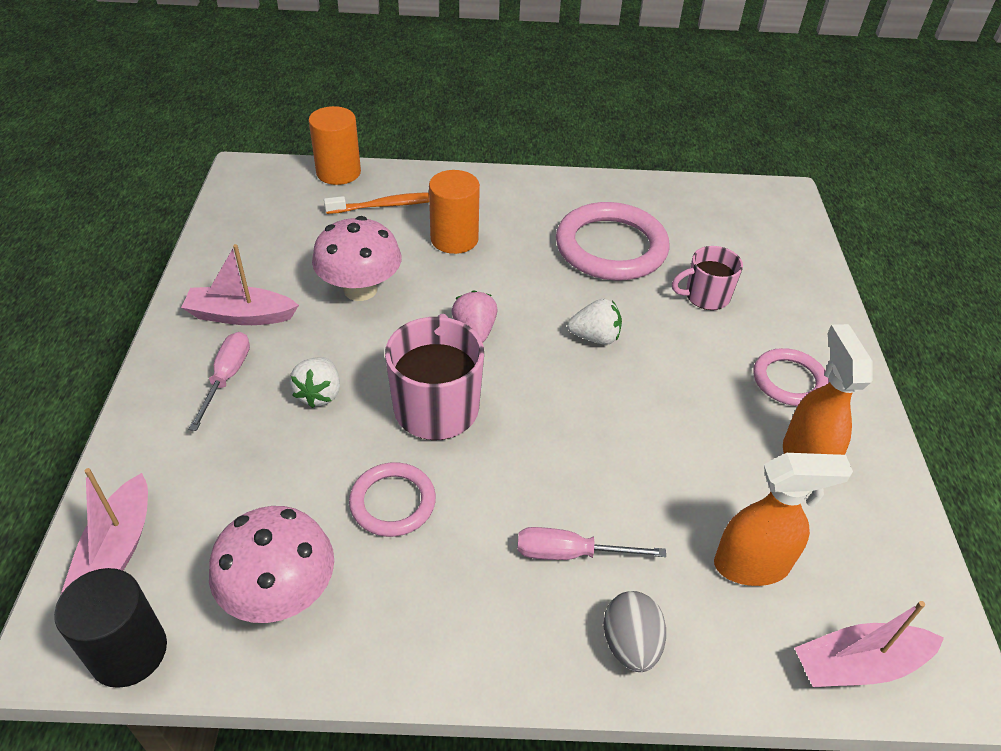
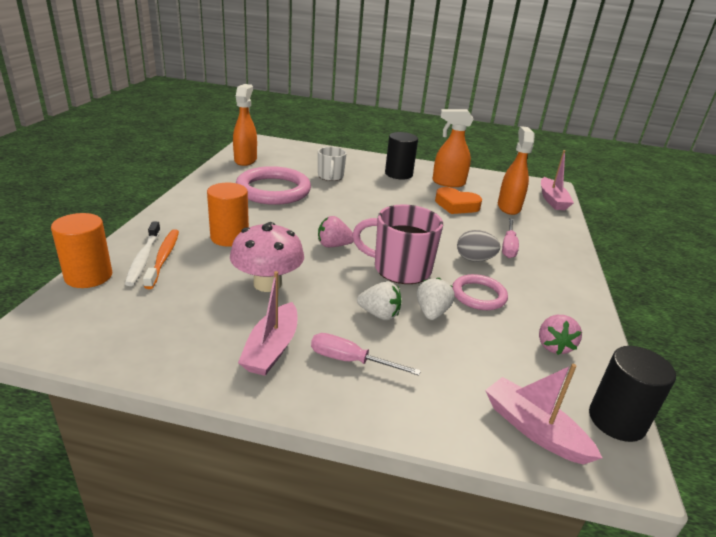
camera: 80 degrees left, 15 degrees down
(117, 550) = (533, 429): pink boat -> pink boat turned 150 degrees counterclockwise
(280, 593) = (553, 346): pink mushroom -> pink strawberry
(383, 193) = (144, 258): none -> white toothbrush
(595, 337) = (353, 210): white strawberry -> white strawberry (431, 312)
(630, 644) = (556, 242): grey egg -> grey egg (474, 259)
(696, 201) = (245, 160): none -> orange spray bottle
(703, 473) = (456, 205): none -> orange heart
(705, 296) = (330, 176): pink mug -> white mug
(789, 380) = (398, 174): pink ring -> black cylinder

